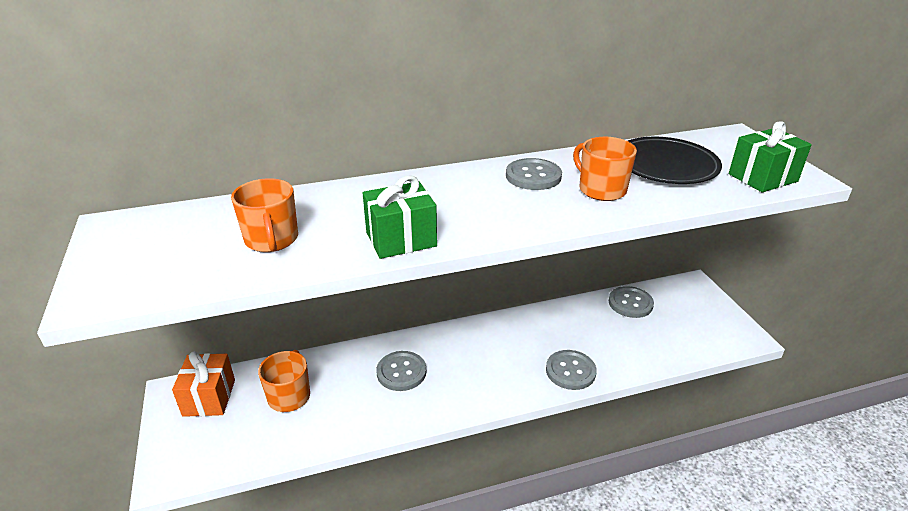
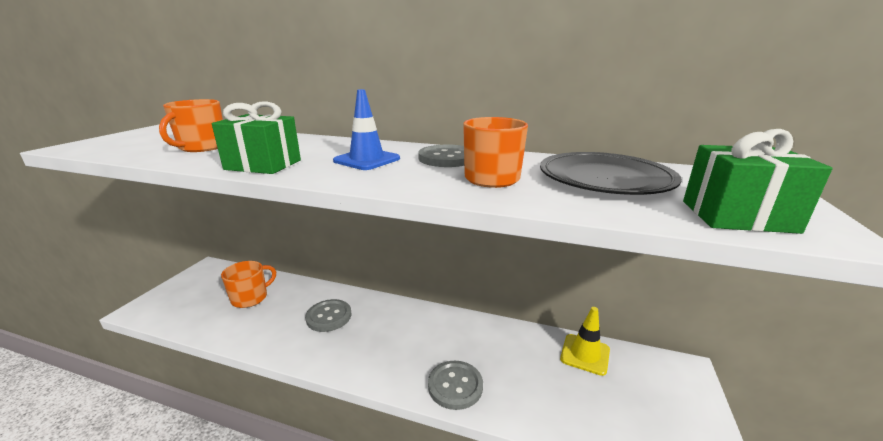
camera: 35 degrees right, 10 degrees down
(209, 397) = (216, 278): orange gift -> none
(475, 200) = (367, 160): none -> blue traffic cone
(630, 303) = (585, 354): grey button -> yellow traffic cone

